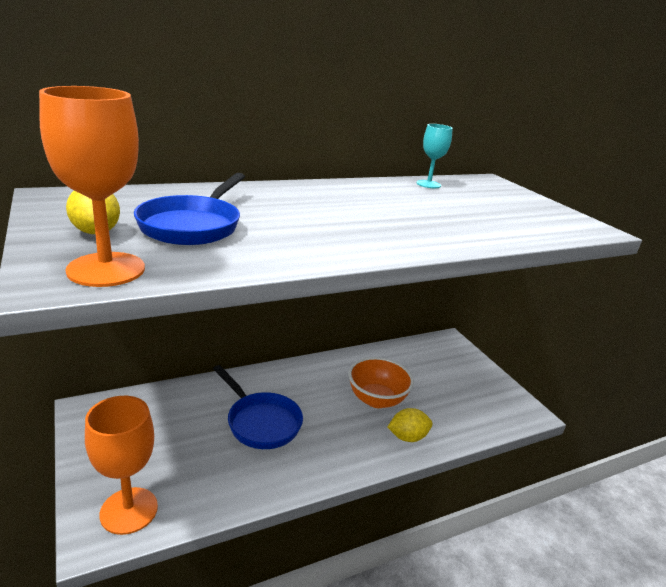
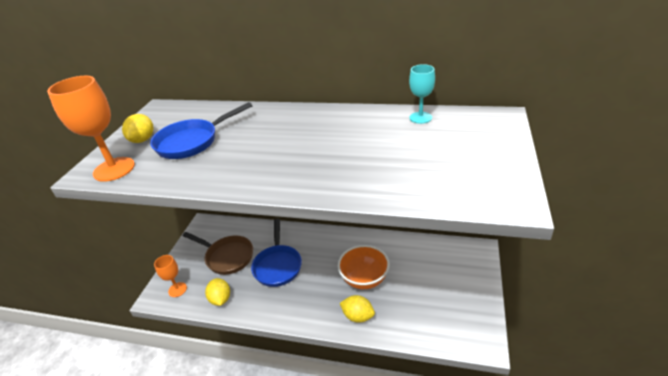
camera: 45 degrees right, 10 degrees up
(129, 510) = (177, 289): orange goblet -> orange goblet, size x0.59
(173, 438) = (227, 257): none -> brown pan
(218, 492) = (220, 299): none -> yellow lemon

